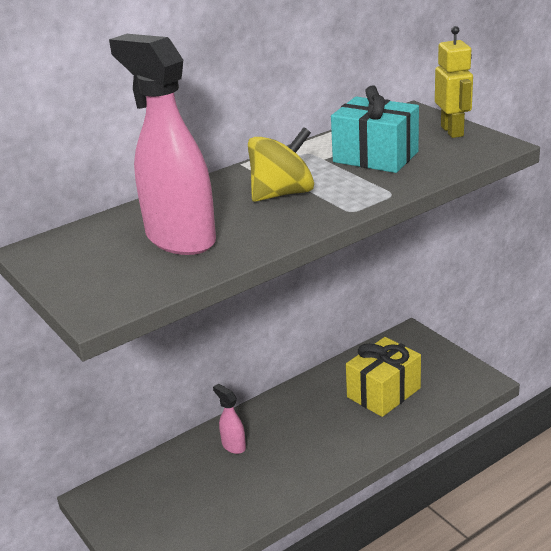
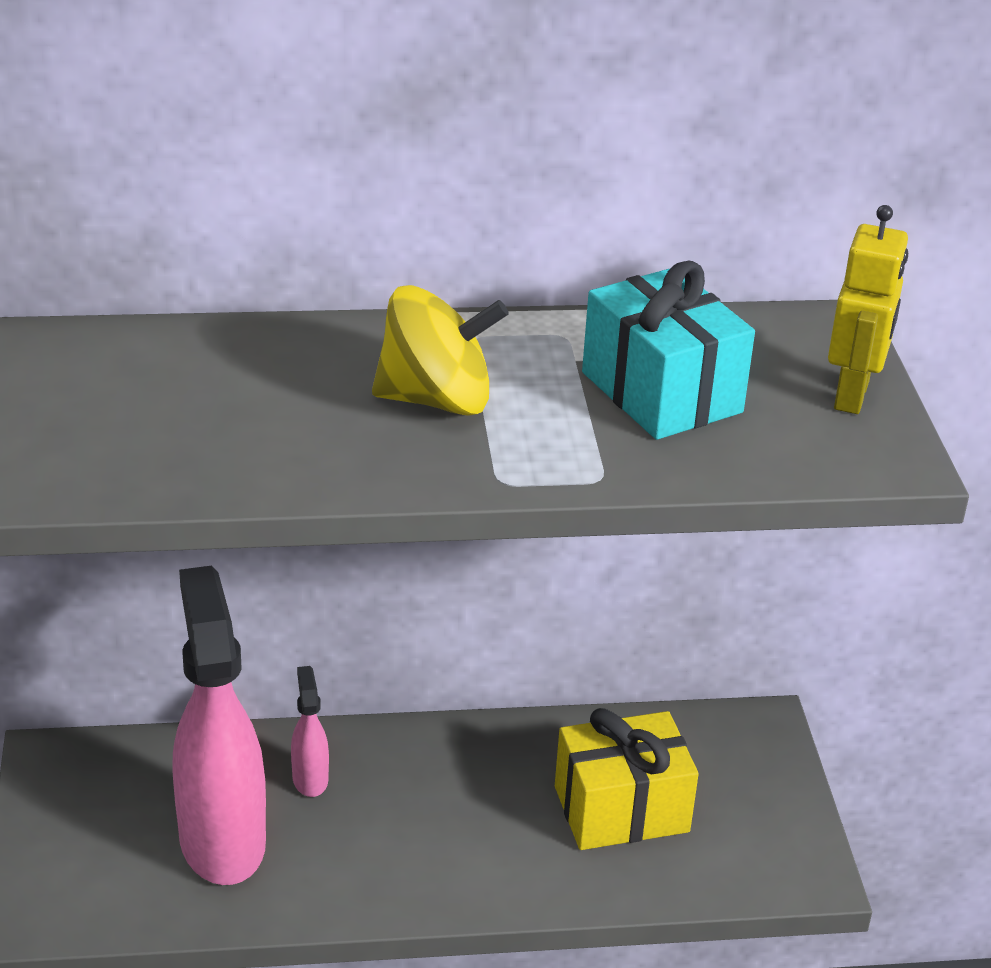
camera: 25 degrees right, 5 degrees up
(179, 239) = (203, 416): pink spray bottle -> pink spray bottle (222, 840)

